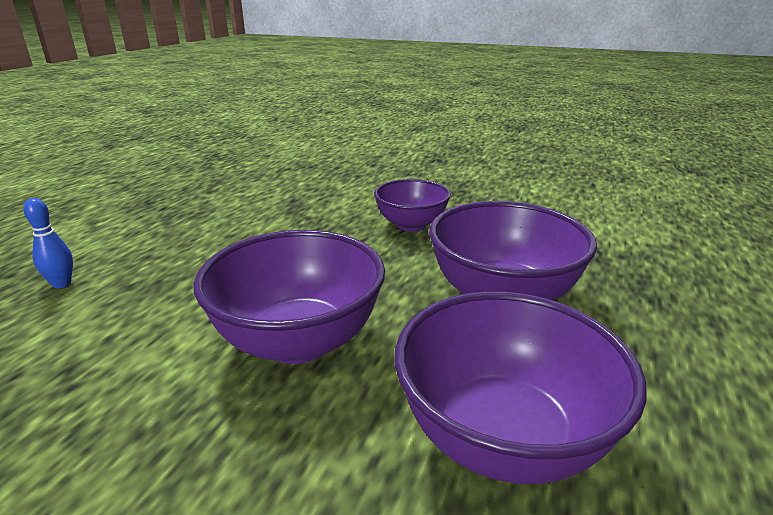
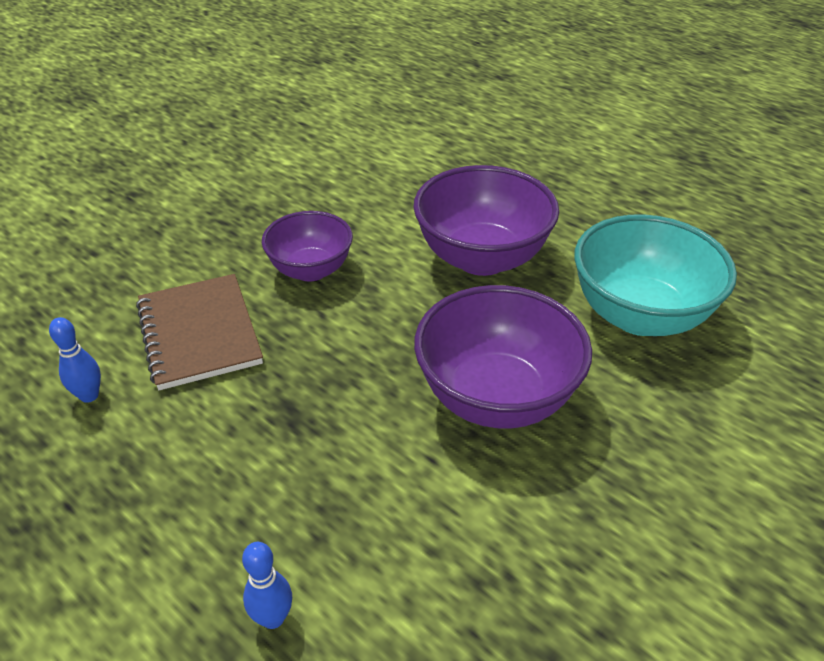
camera: 70 degrees left, 15 degrees up
(249, 192) = (89, 395): none -> blue bowling pin
(317, 206) = (199, 333): none -> brown notebook
(502, 437) = (639, 315): purple bowl -> turquoise bowl

